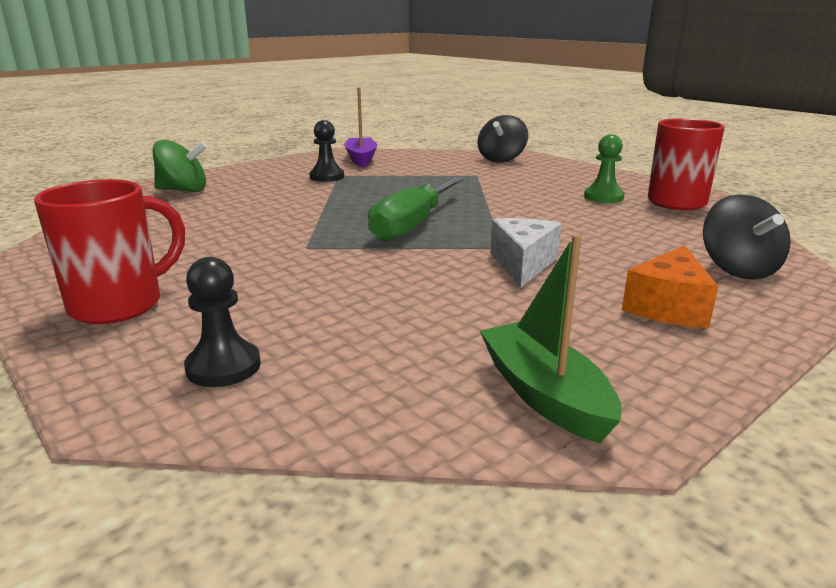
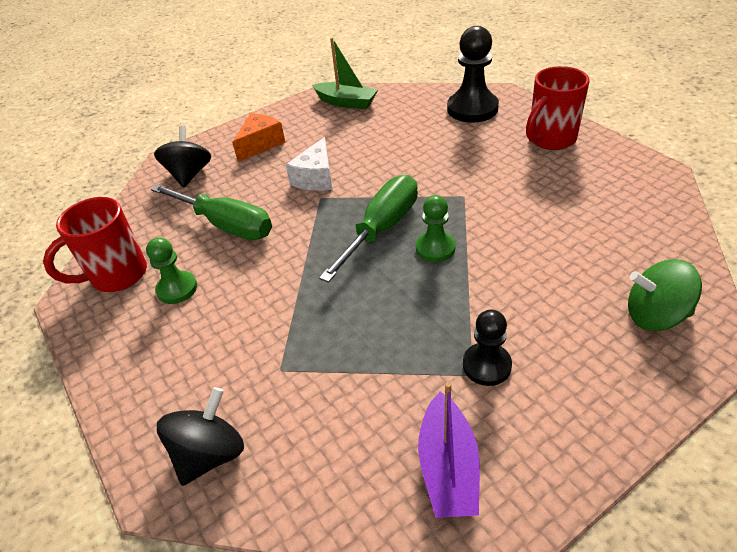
camera: 170 degrees left, 20 degrees up
(223, 367) = (472, 109): black pawn -> black pawn, size x1.68
(353, 215) = (435, 248): none -> green pawn
(544, 394) = (346, 102): green boat -> green boat turned 45 degrees counterclockwise
(606, 228) = (226, 225): none -> green screwdriver

